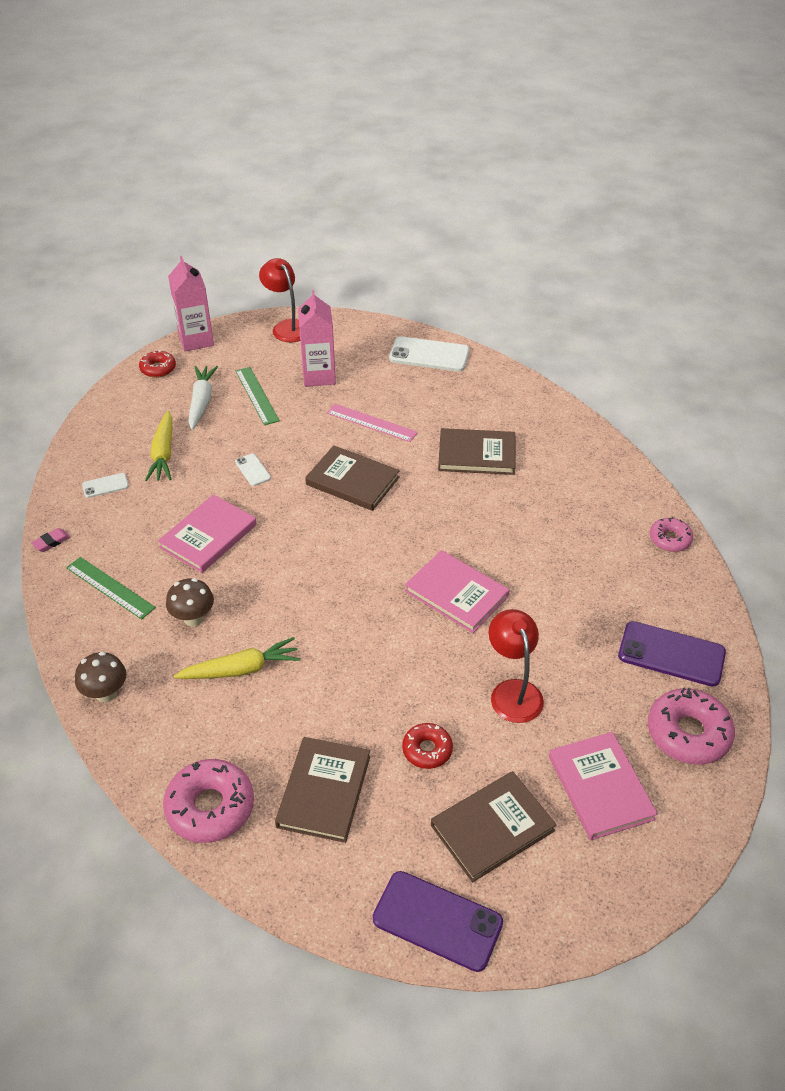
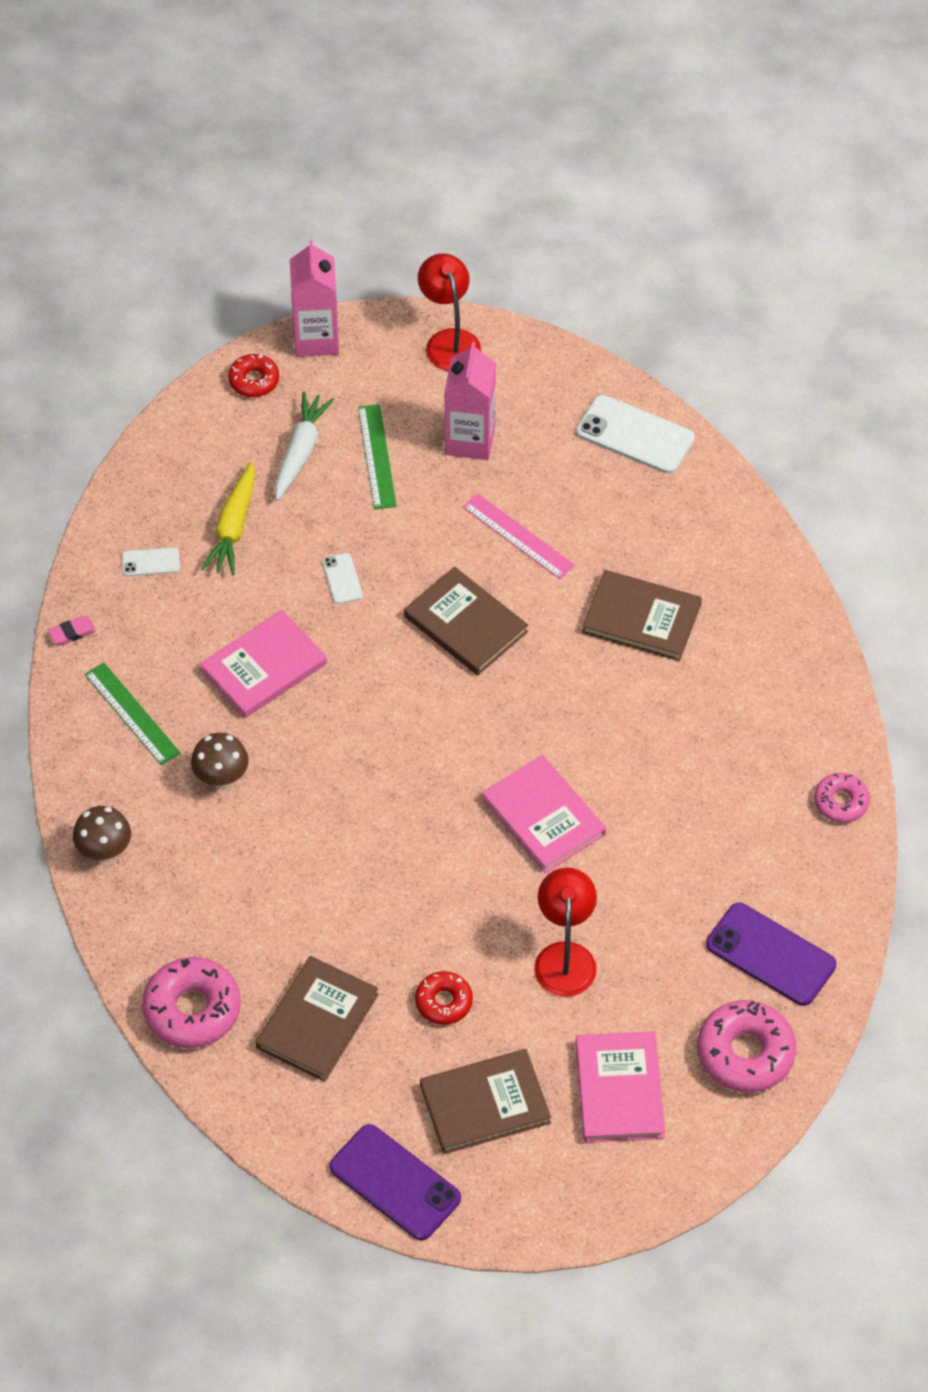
camera: 15 degrees right, 10 degrees up
(241, 669) = (261, 856): yellow carrot -> none

